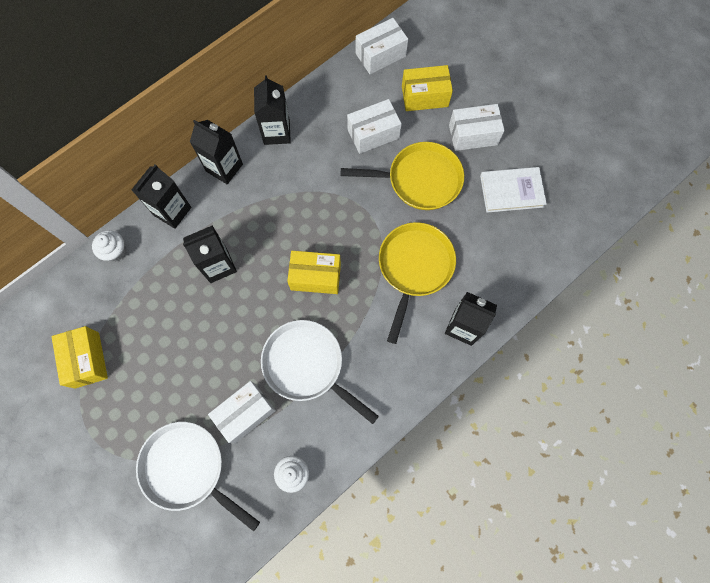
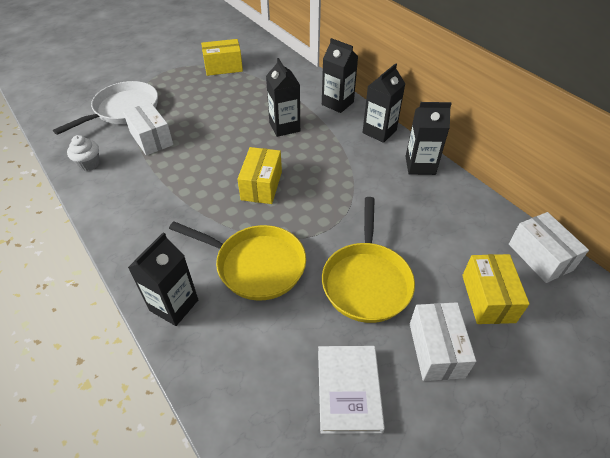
camera: 95 degrees right, 25 degrees down
(115, 251) = (305, 77): white cupcake -> none
(307, 365) = (177, 176): white pan -> none
(373, 134) = (426, 241): white box -> none

